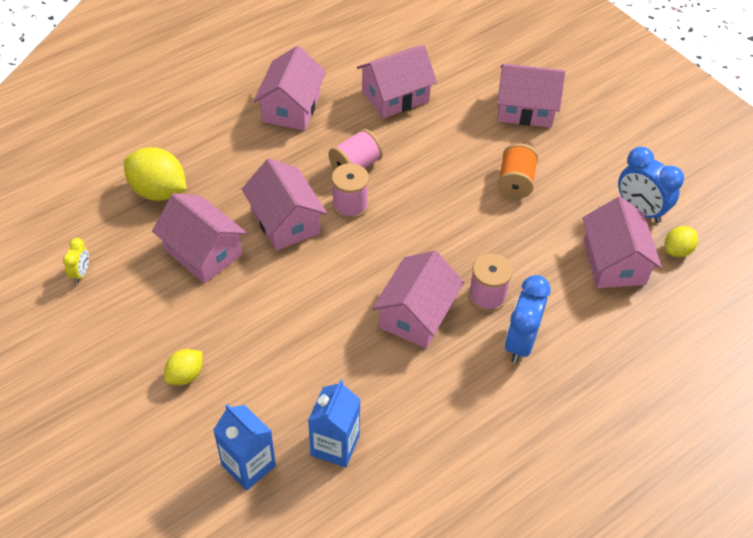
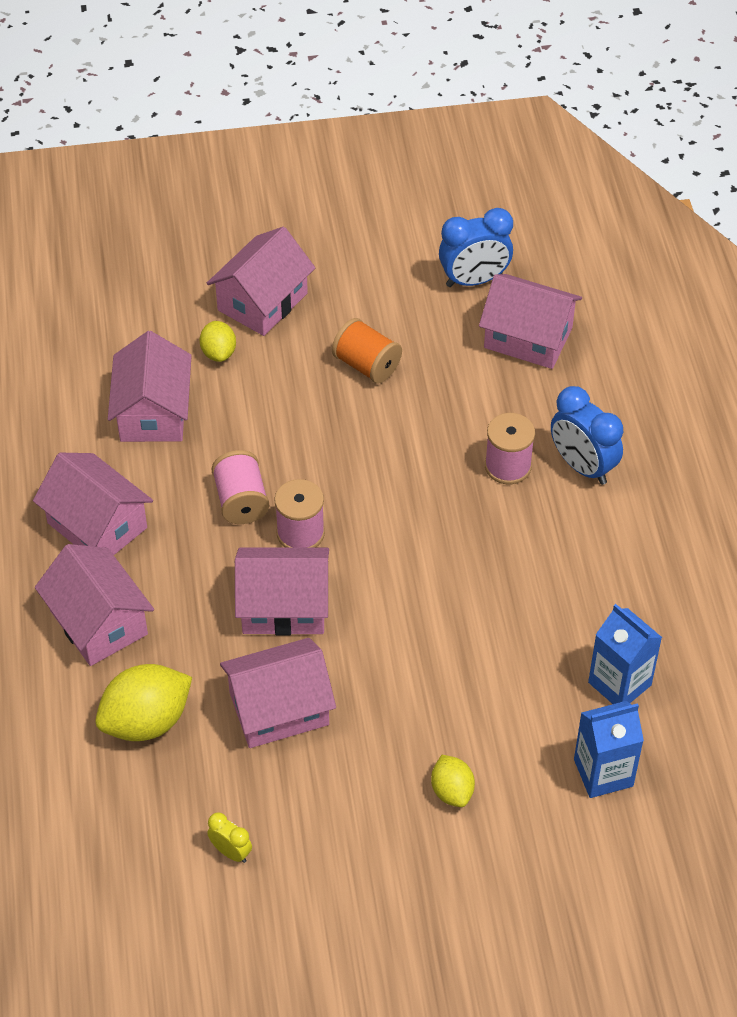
camera: 60 degrees left, 0 degrees up
(416, 314) = (494, 539): pink house -> pink house (98, 622)
(677, 250) = (545, 279): yellow lemon -> yellow lemon (218, 353)

